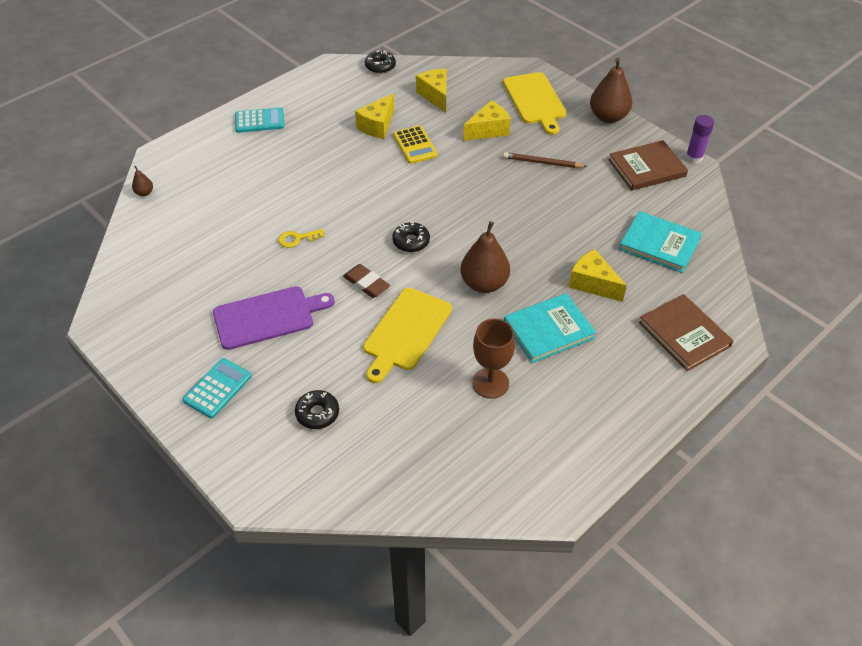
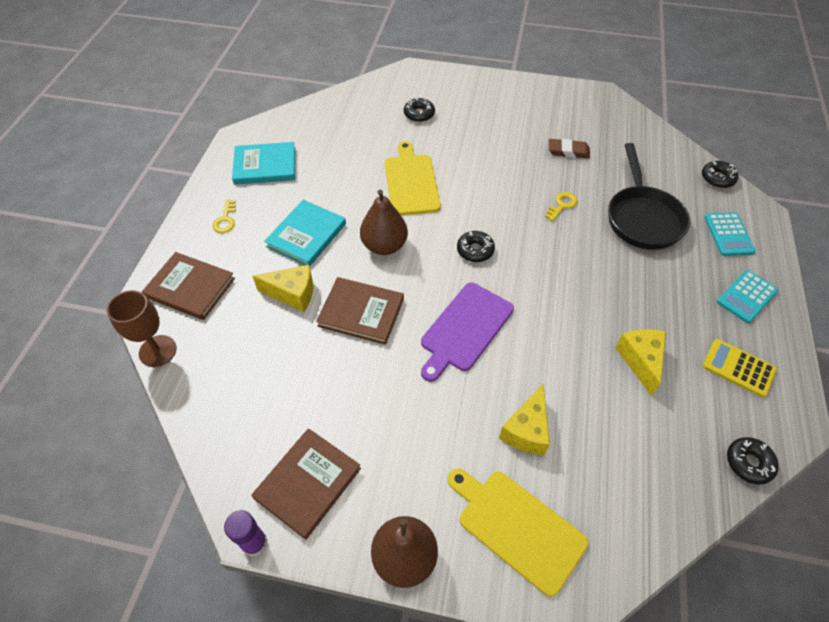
camera: 145 degrees right, 5 degrees up
(144, 193) = (717, 178): brown pear -> black donut
(217, 388) = (491, 99): turquoise calculator -> turquoise calculator (728, 234)
(249, 197) = (642, 218): none -> black pan
(268, 317) = (512, 146): purple cutting board -> purple cutting board (465, 329)
(366, 283) = (473, 199): brown eraser -> brown eraser (568, 151)
(415, 145) = (578, 357): yellow calculator -> yellow calculator (738, 368)
(435, 96) = (635, 451): yellow cheese -> none
(490, 383) = (324, 179): brown goblet -> brown goblet (158, 351)
(542, 163) = (431, 415): brown pencil -> none
(544, 242) = (361, 312): none -> brown book
(622, 389) = (225, 220): none -> yellow key
(659, 244) = (248, 373): turquoise book -> turquoise book (265, 166)

